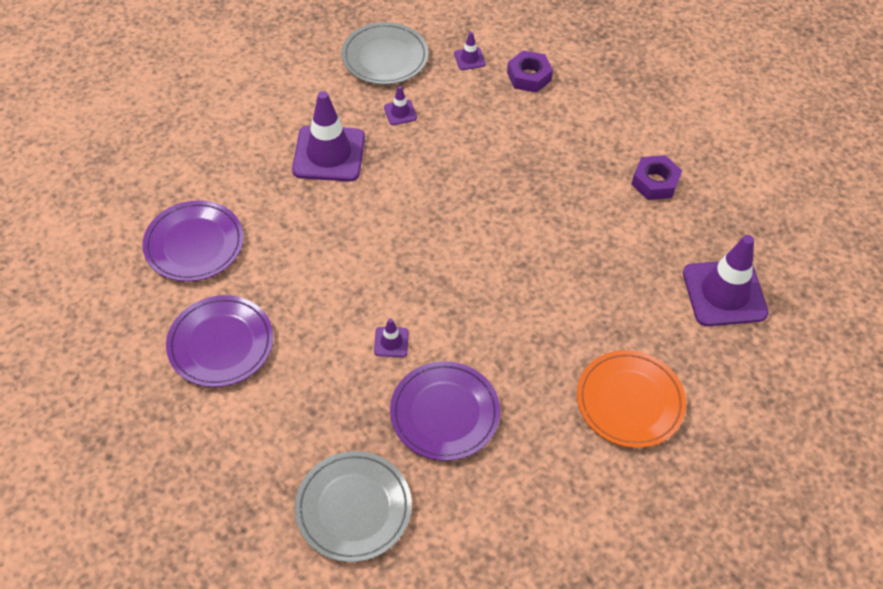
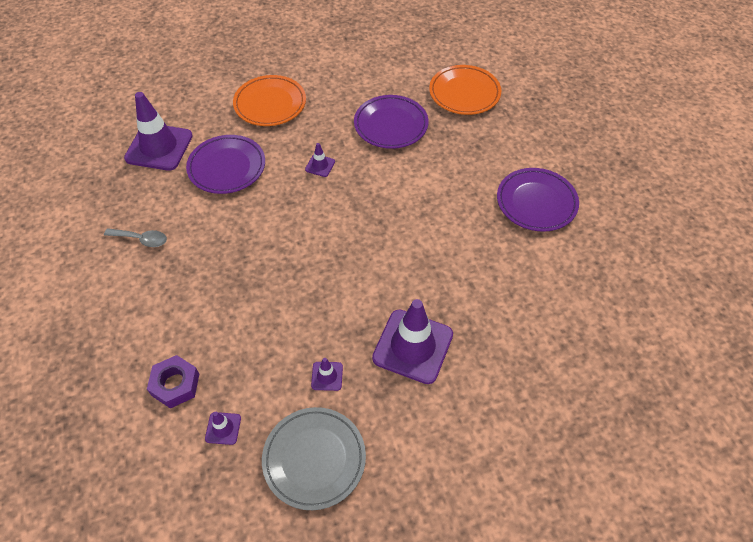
camera: 160 degrees left, 0 degrees up
(194, 244) = (552, 286): purple plate -> purple plate (227, 167)
(353, 508) = (464, 93): grey plate -> orange plate
(391, 342) = (411, 174): purple traffic cone -> purple traffic cone (320, 165)
(655, 182) = (141, 239): purple nut -> grey spoon

